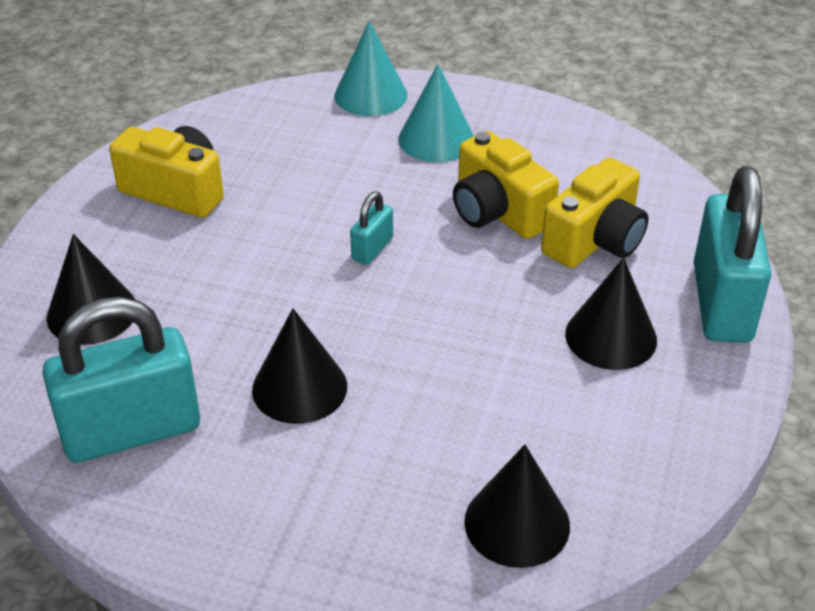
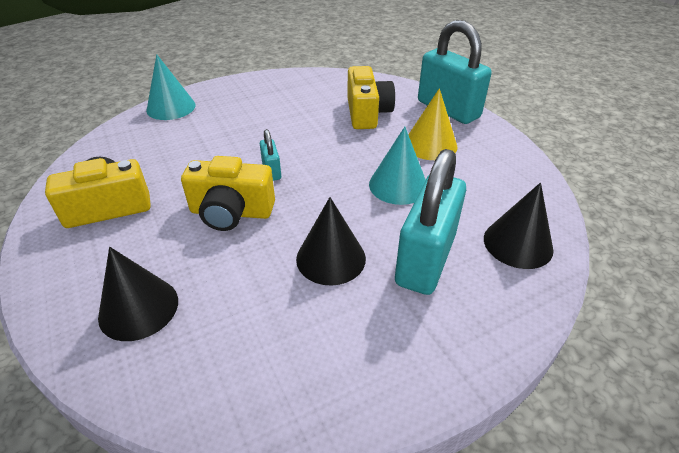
camera: 45 degrees left, 0 degrees up
(131, 431) = (265, 357): turquoise padlock -> turquoise padlock (425, 259)
(436, 139) = (234, 110): turquoise cone -> turquoise cone (398, 185)
(498, 212) = (309, 124): yellow camera -> yellow camera (231, 212)
(611, 336) = (430, 144): black cone -> yellow cone

